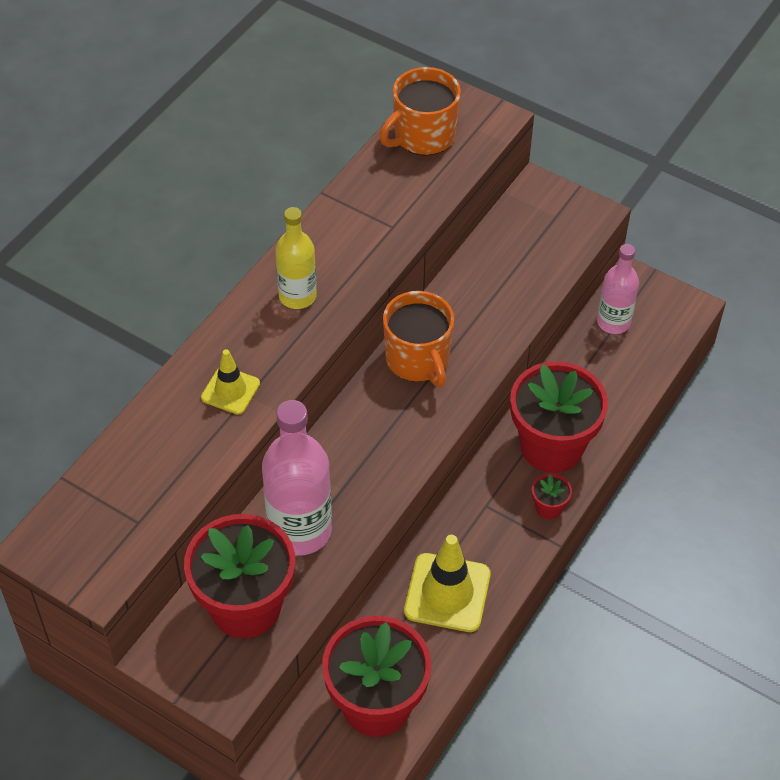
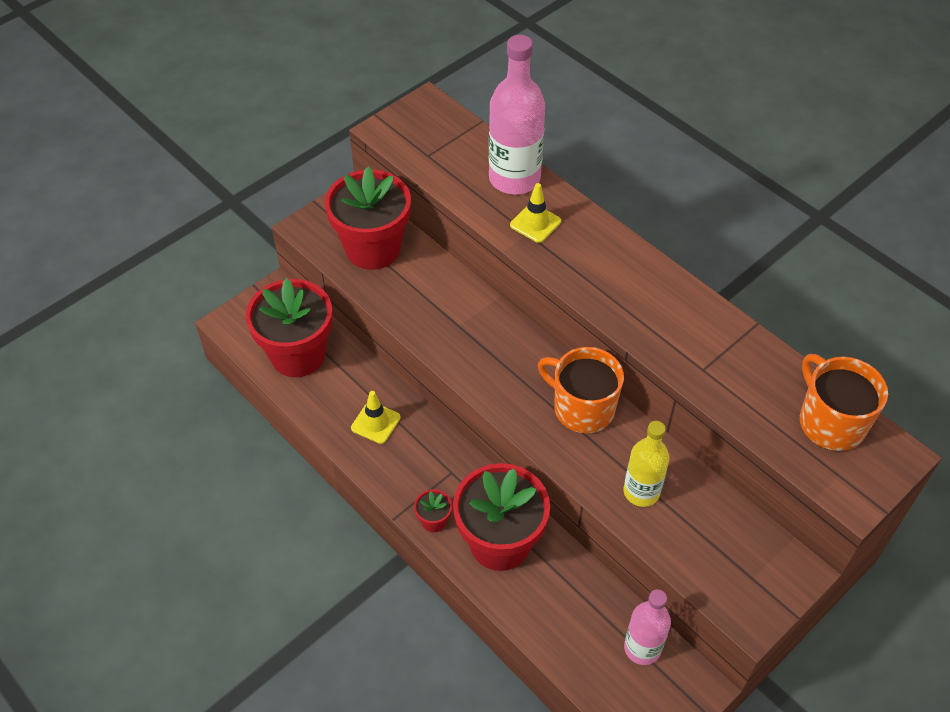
camera: 105 degrees right, 0 degrees up
(297, 296) = (629, 283): yellow bottle -> yellow bottle (641, 492)
(300, 530) = (428, 292): pink bottle -> pink bottle (514, 178)
(418, 360) = (582, 408): orange mug -> orange mug turned 45 degrees clockwise
(447, 593) = (375, 423): yellow traffic cone -> yellow traffic cone, size x0.60

